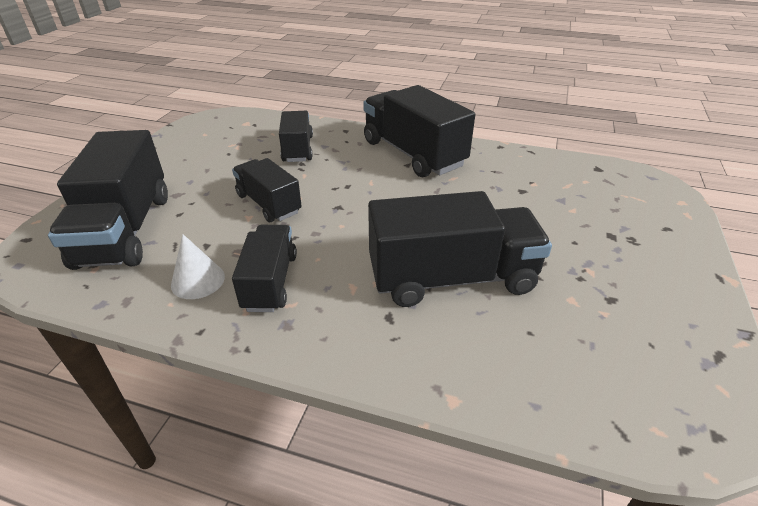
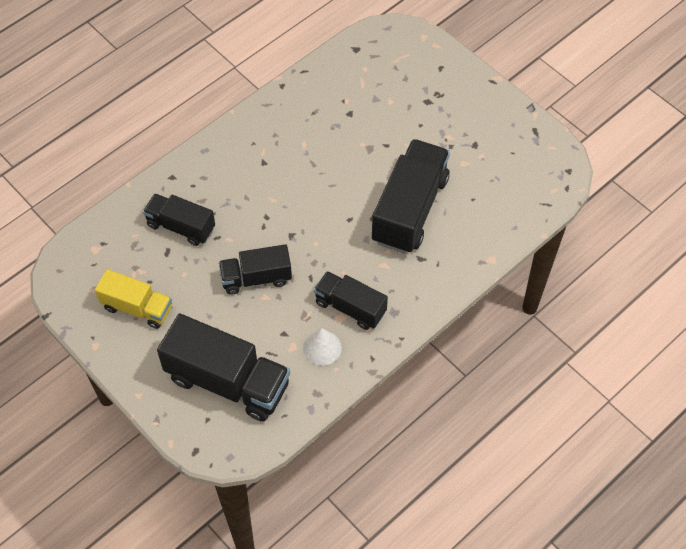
camera: 60 degrees left, 20 degrees up
(196, 156) = (137, 308): none -> yellow truck
(413, 154) = (250, 149): black truck -> none

